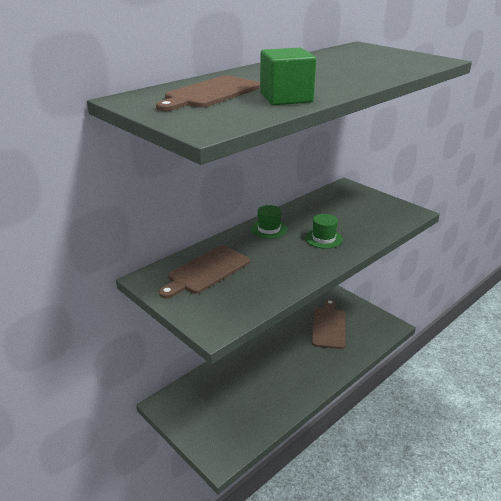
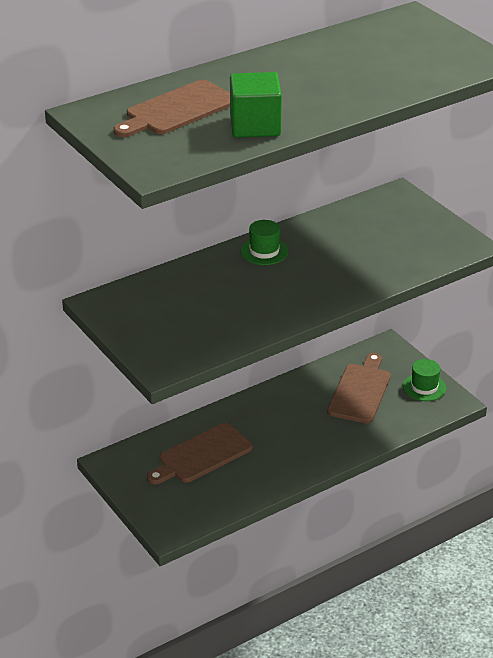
camera: 10 degrees right, 5 degrees up
(206, 271) = (169, 300): brown cutting board -> brown cutting board (202, 455)
(323, 238) = (330, 272): green hat -> green hat (424, 387)

